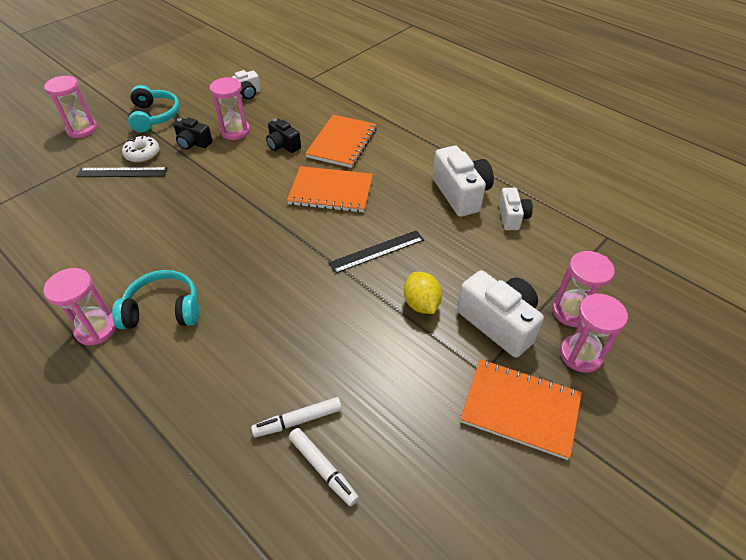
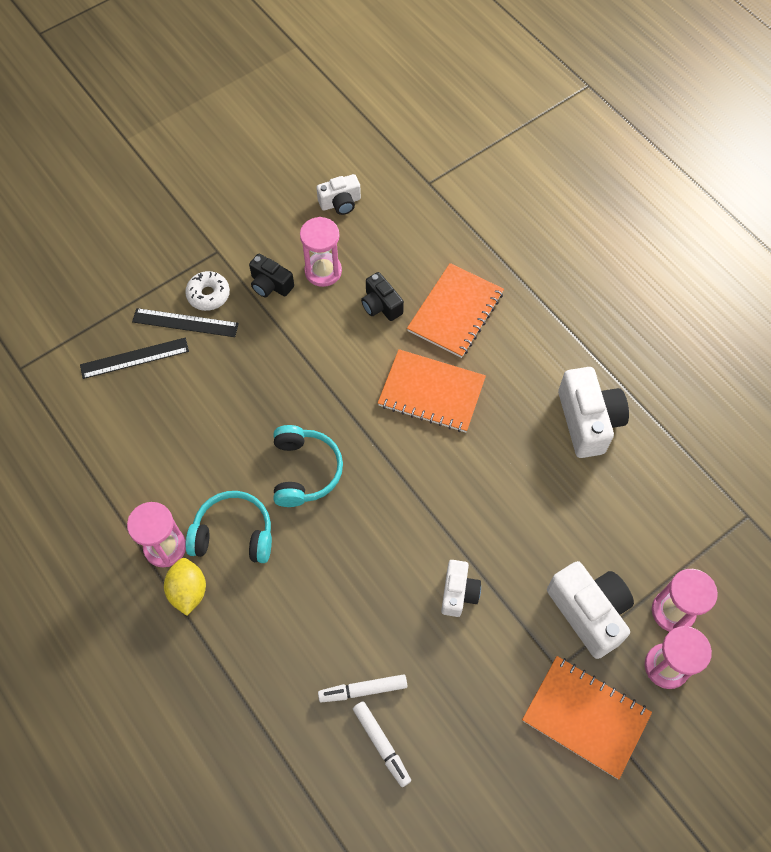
camera: 10 degrees right, 15 degrees up
(82, 129) = (134, 239): pink hourglass -> none
(155, 116) = (223, 228): turquoise headphones -> turquoise headphones (305, 471)
(377, 251) = (472, 493): black ruler -> black ruler (134, 358)
(421, 304) = (509, 573): yellow lemon -> yellow lemon (188, 591)
(512, 217) = (641, 467): white camera -> white camera (458, 593)

